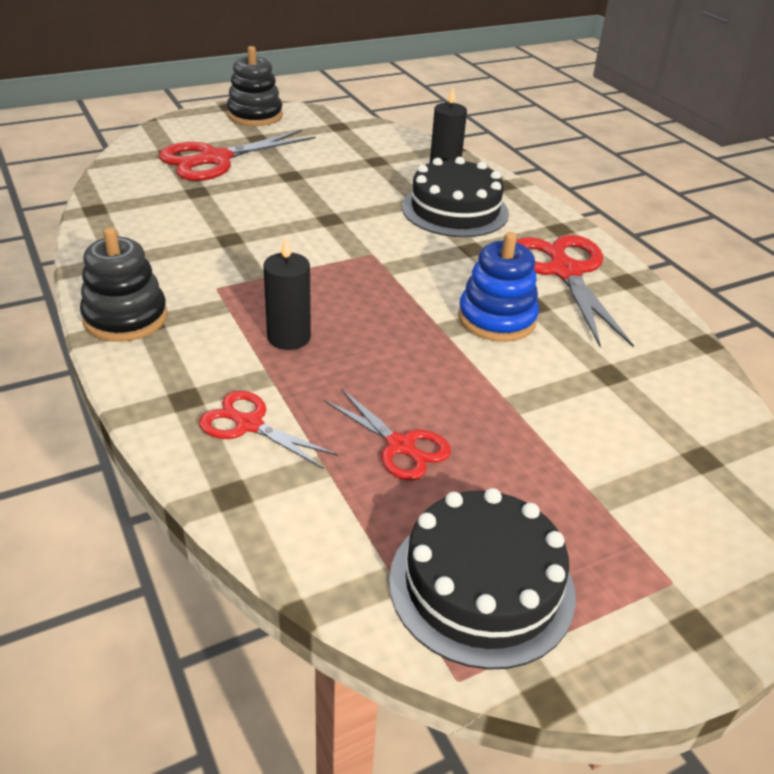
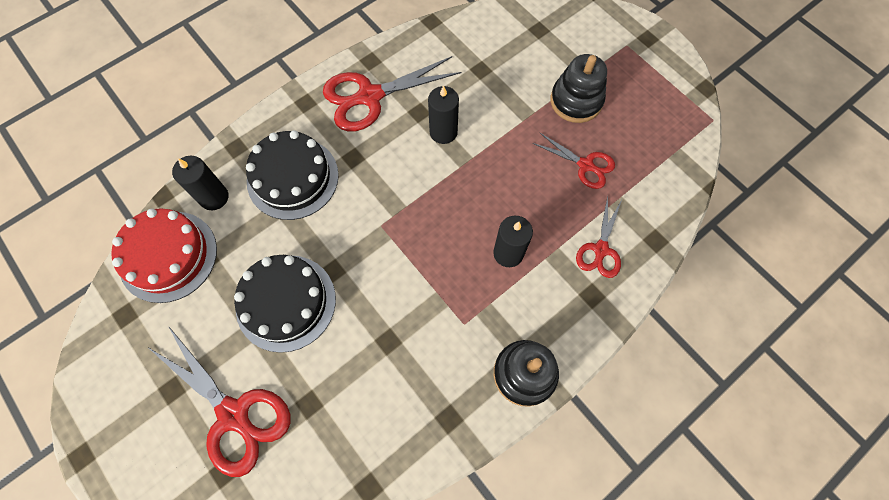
camera: 100 degrees left, 30 degrees up
(255, 115) = (107, 414): black stacking toy -> black stacking toy (576, 101)
(387, 145) = (168, 256): none -> red cake
(401, 446) = (586, 165): red scissors -> red scissors turned 90 degrees clockwise
(481, 585) = (662, 117): black cake -> black cake (286, 302)
(496, 319) = (443, 132): blue stacking toy -> black candle

